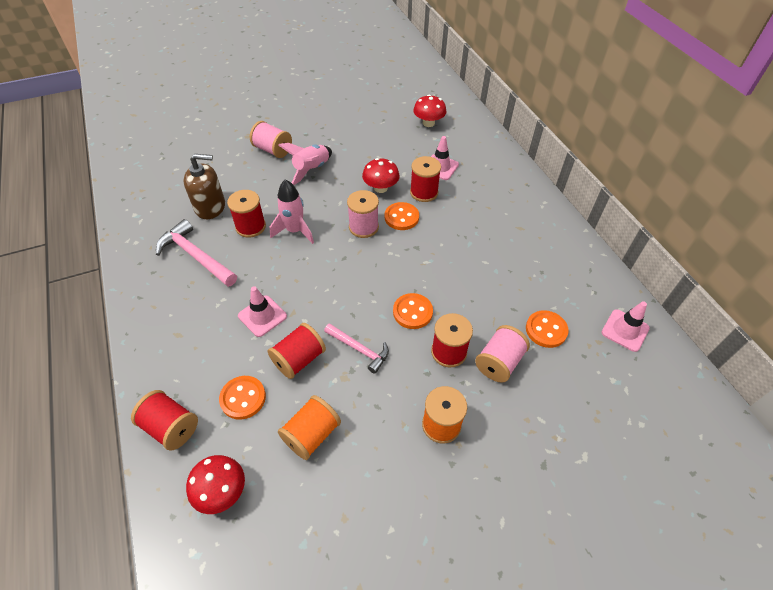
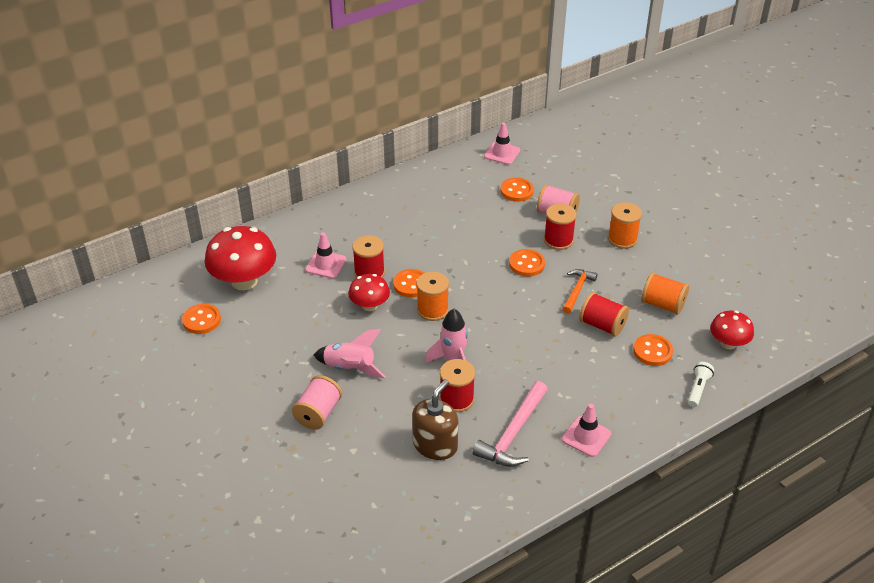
camera: 100 degrees left, 10 degrees down
(171, 427) = (698, 389): red spool -> white flashlight
(210, 207) = (435, 445): brown soap dispenser -> brown soap dispenser turned 45 degrees clockwise
(262, 316) = (568, 360): pink traffic cone -> pink traffic cone (586, 436)
(359, 349) = (577, 290): pink hammer -> orange hammer
(363, 227) = (432, 310): pink spool -> orange spool
(389, 102) = (201, 320): none -> orange button
(428, 123) = (244, 281): red mushroom -> red mushroom, size x1.75

